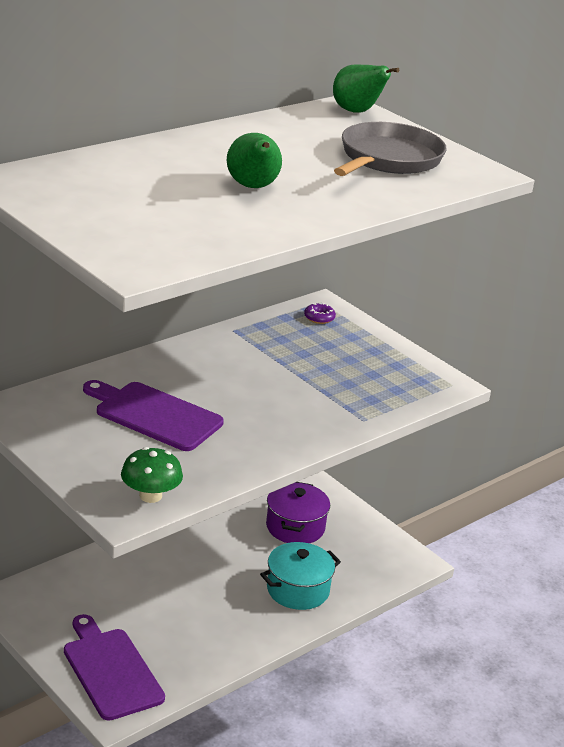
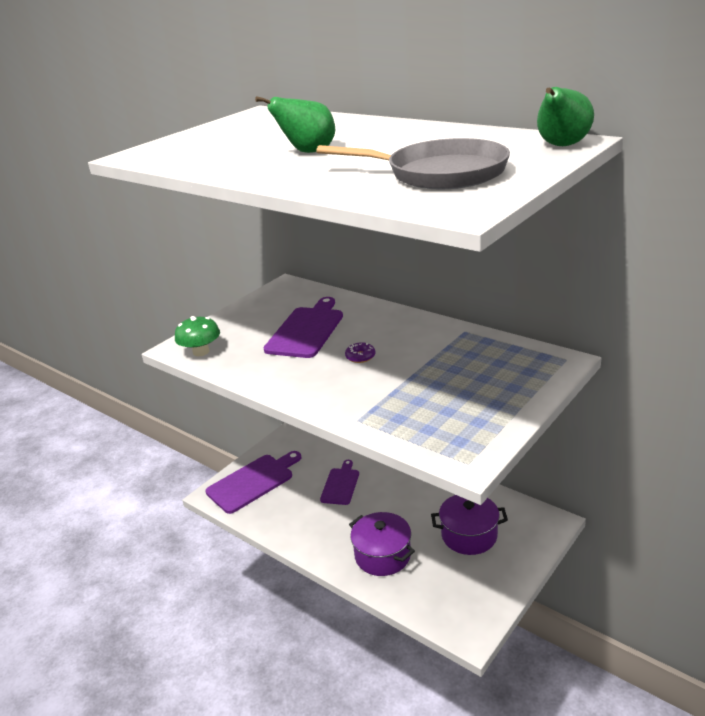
camera: 85 degrees right, 0 degrees up
(164, 595) = (340, 485): none -> purple cutting board
(298, 590) = (382, 555): turquoise pot -> purple pot
(319, 318) = (532, 364): purple donut -> purple donut (360, 357)

